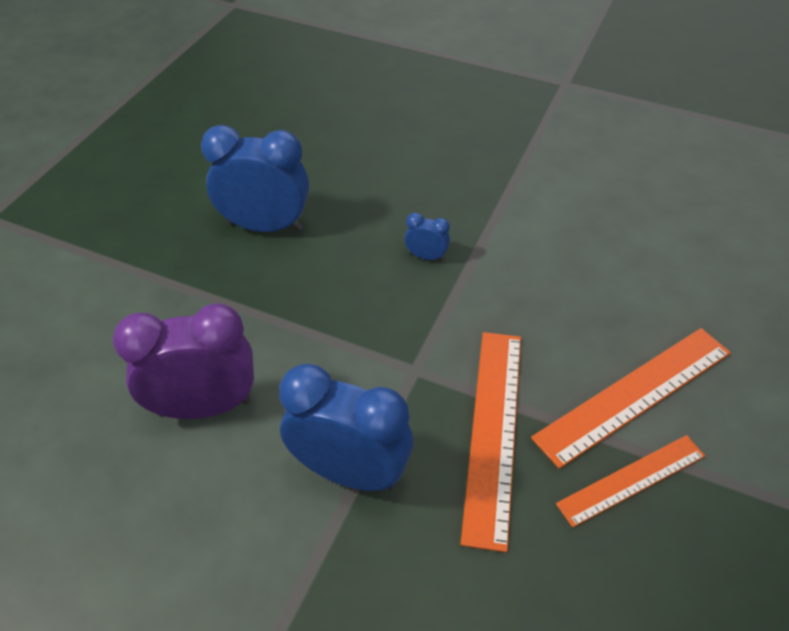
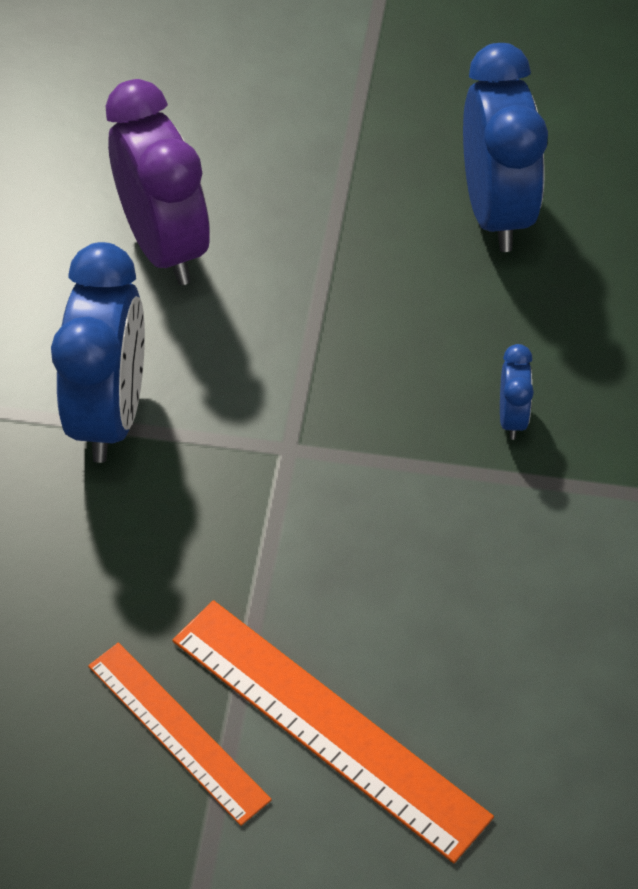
camera: 75 degrees right, 5 degrees up
(493, 431) = (212, 556): orange ruler -> none

